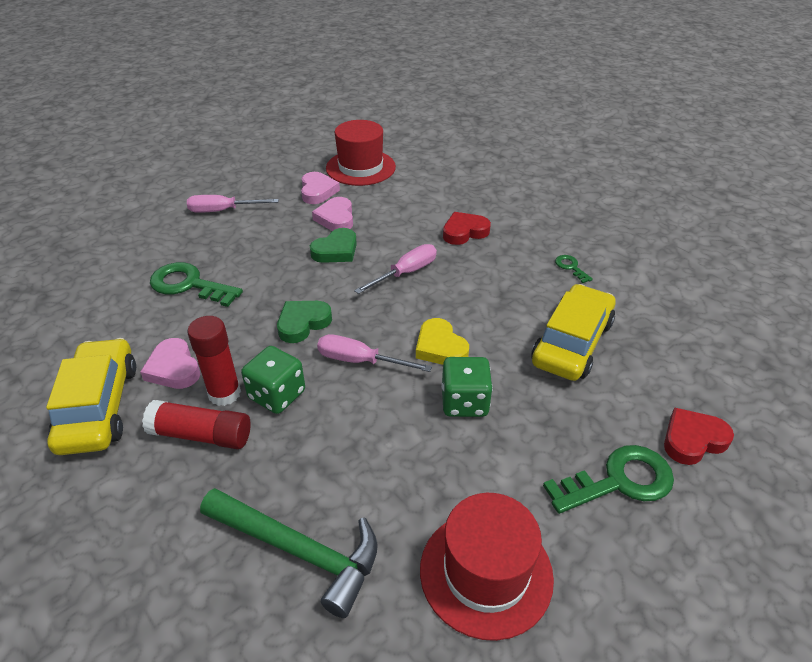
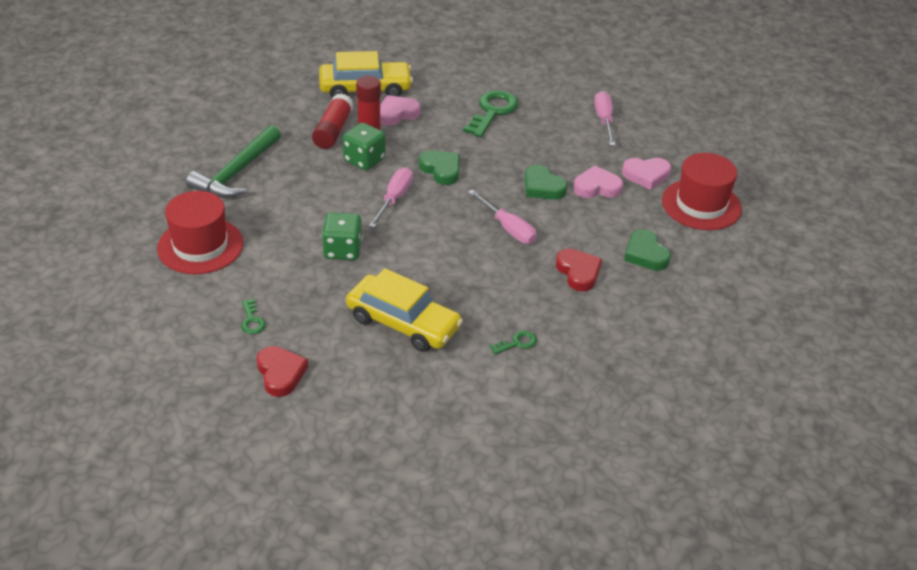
camera: 90 degrees right, 0 degrees up
(432, 197) = (645, 254): none -> green heart
(440, 347) = (405, 242): yellow heart -> none
(619, 481) = (252, 320): green key -> green key, size x0.48

